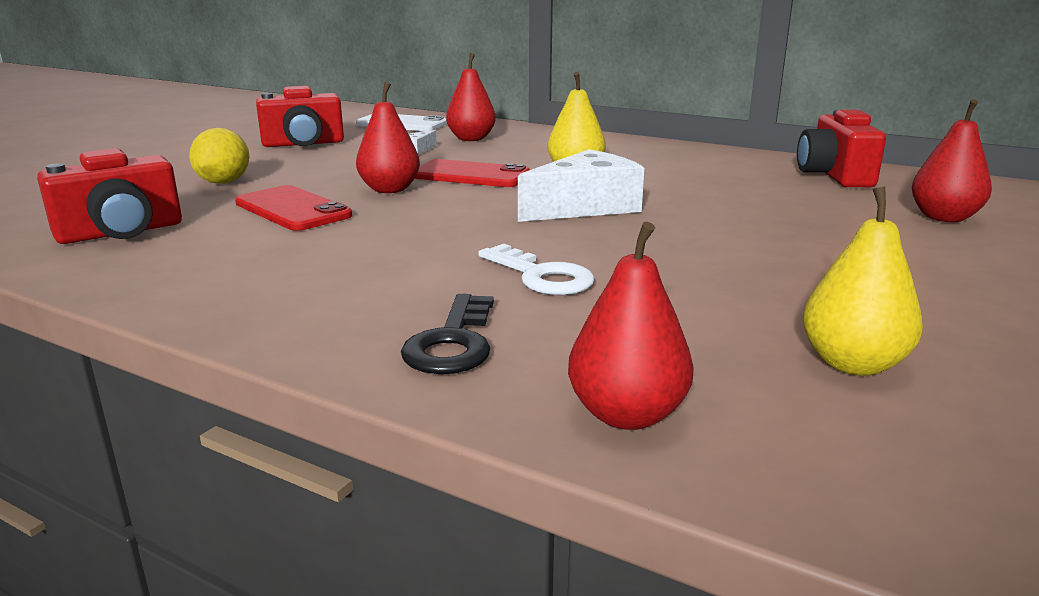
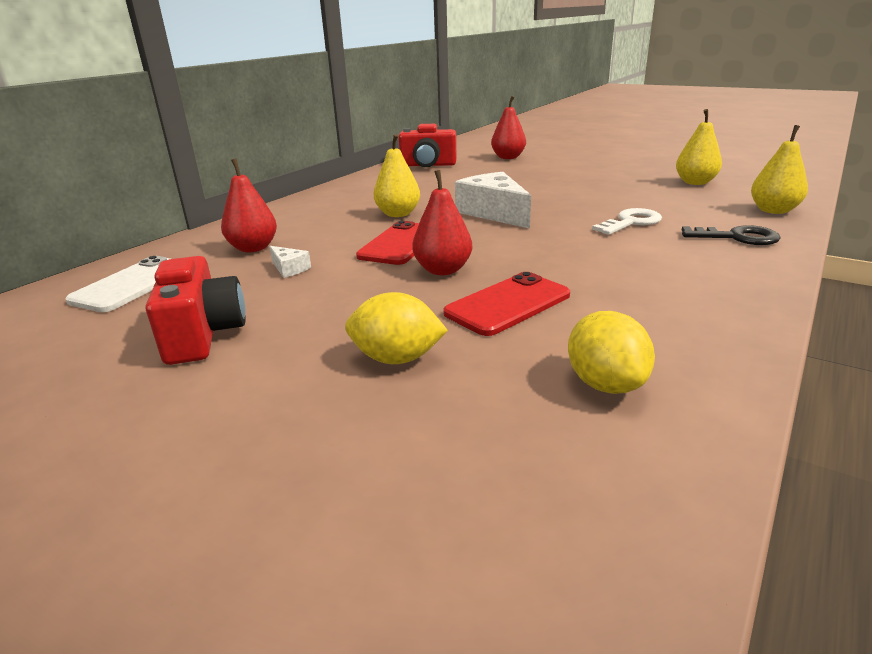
camera: 85 degrees left, 5 degrees up
(121, 232) = (605, 384): red camera -> yellow lemon
(626, 415) = (773, 210): red pear -> yellow pear

